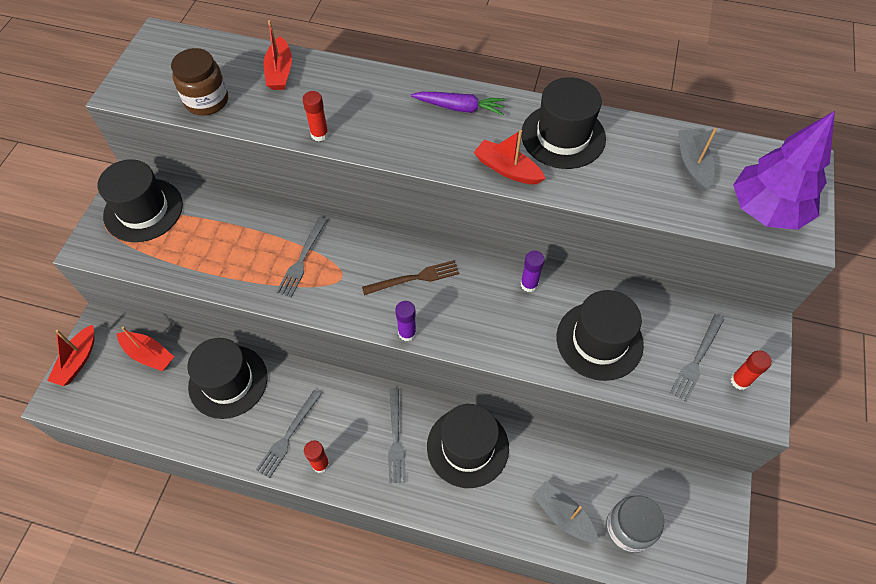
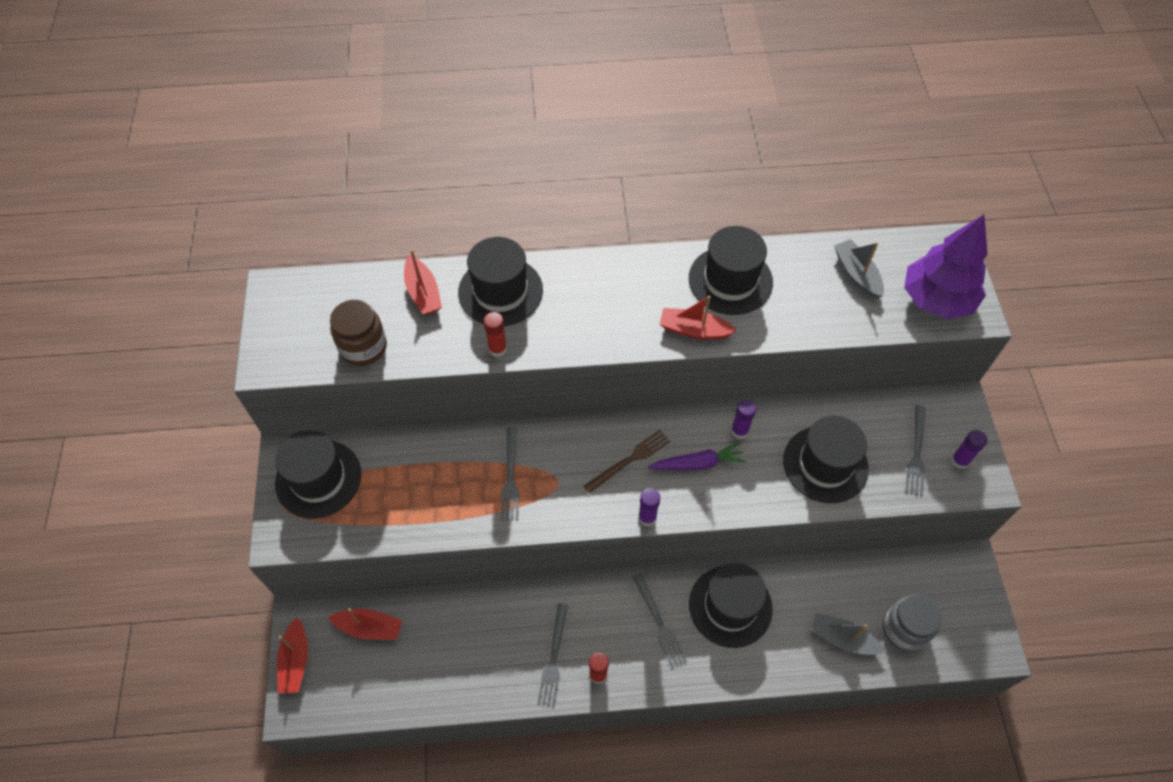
camera: 20 degrees left, 0 degrees up
(228, 381) = (466, 626): black hat -> black hat (500, 291)
(459, 108) = (621, 279): purple carrot -> purple carrot (697, 463)
(740, 381) = (959, 460): red glue stick -> purple glue stick

